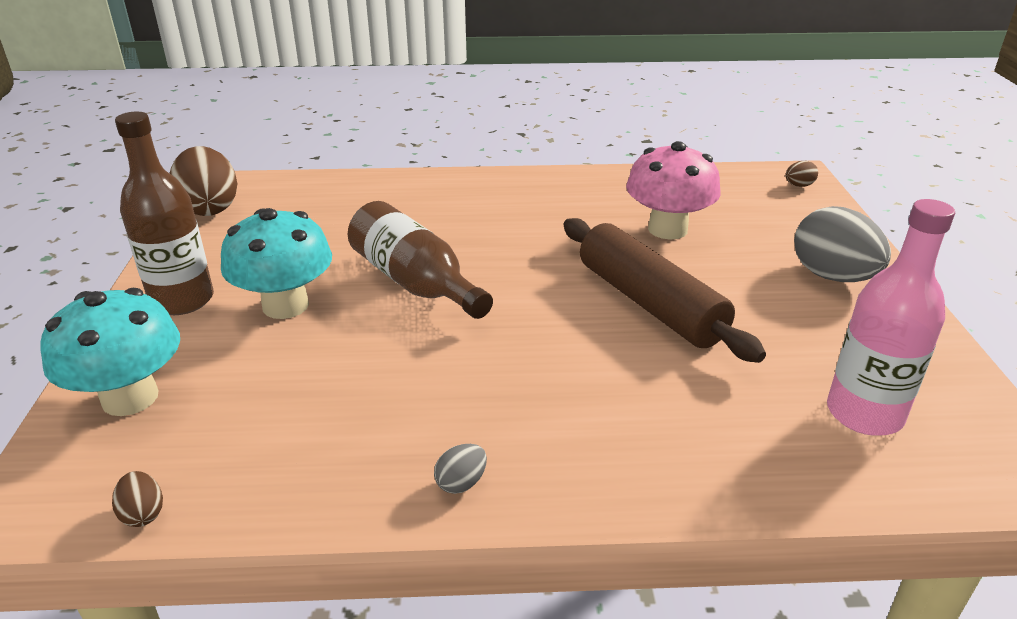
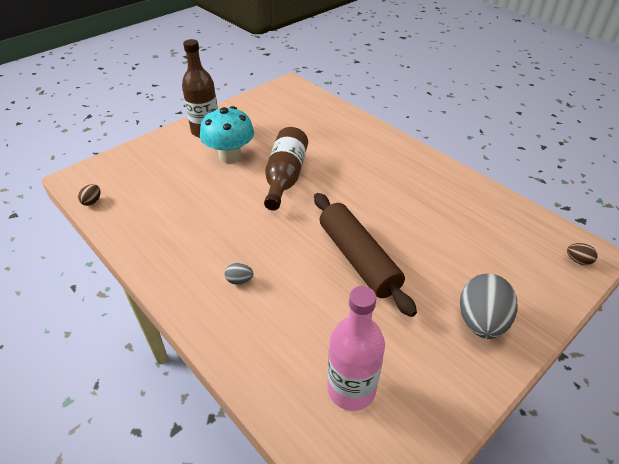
camera: 50 degrees right, 10 degrees up
(130, 398) = (142, 159): turquoise mushroom -> none
(210, 208) = (271, 95): brown egg -> none
(461, 483) = (169, 267): grey egg -> grey egg (239, 280)
(650, 303) = (358, 259): brown rolling pin -> brown rolling pin turned 45 degrees counterclockwise
(667, 229) = (440, 230): pink mushroom -> none

